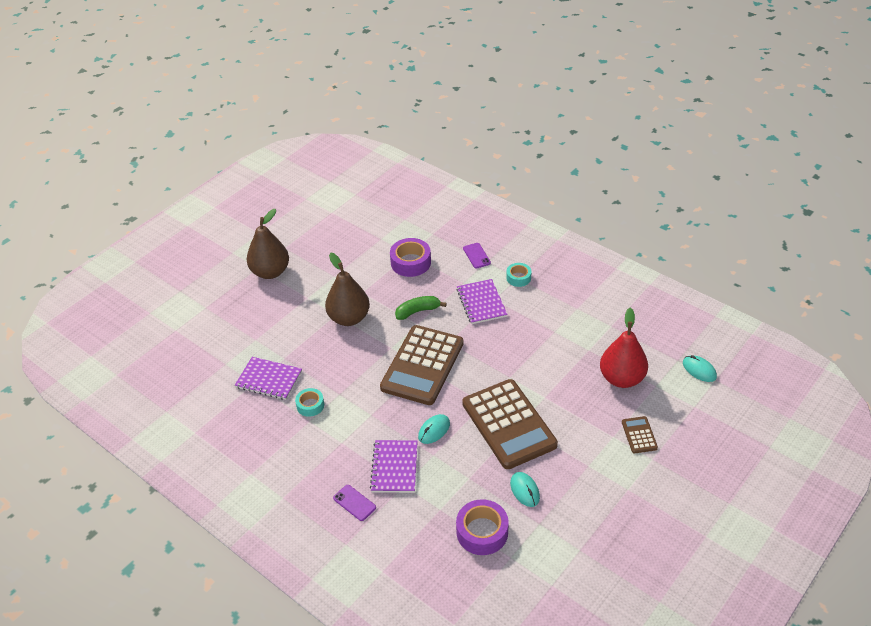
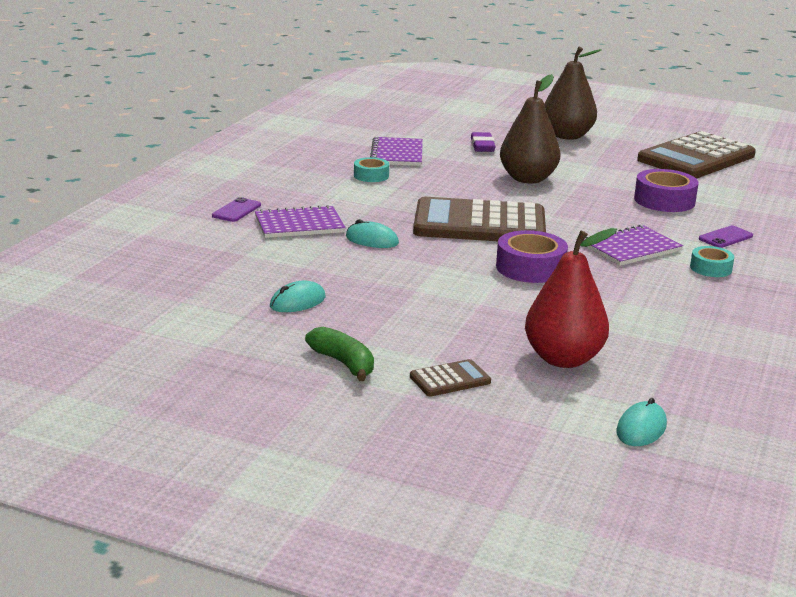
camera: 70 degrees right, 20 degrees down
(272, 325) = (482, 146): none -> purple eraser
(417, 311) = (575, 212): green banana -> green banana (343, 363)
(482, 532) = (217, 281): purple tape -> purple tape (530, 268)
(509, 424) = (411, 283): brown calculator -> brown calculator (696, 158)

